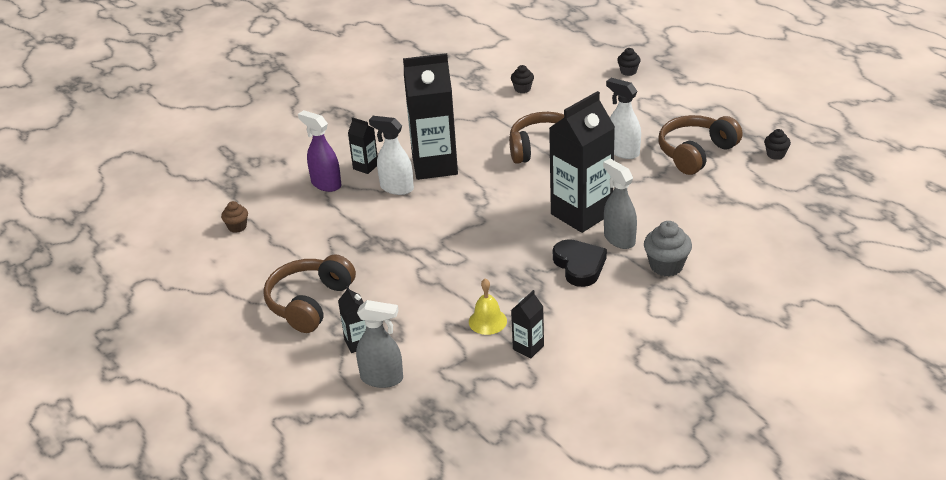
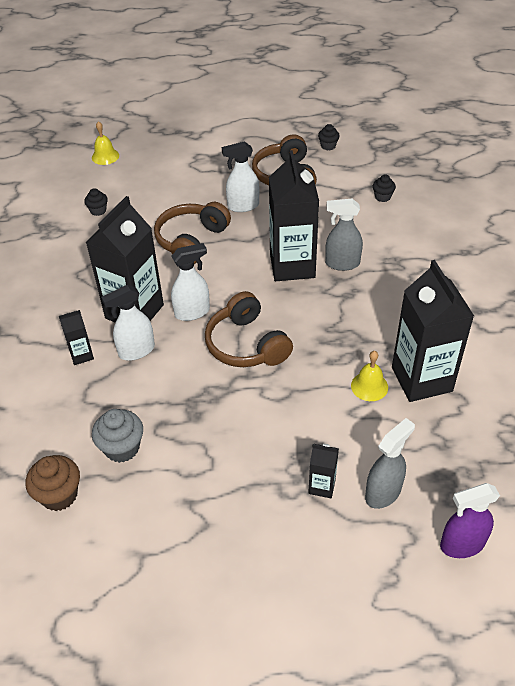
camera: 55 degrees left, 10 degrees up
(237, 227) = (59, 495): brown cupcake -> brown cupcake, size x1.66
(310, 303) = (233, 494): brown headphones -> brown headphones (246, 344)
(326, 184) = (73, 395): purple spray bottle -> purple spray bottle (461, 544)
(466, 192) = (192, 312): none -> white spray bottle
(528, 347) = (421, 379): black carton -> black carton, size x2.22
(579, 265) = (352, 300): black heart -> none
(591, 55) = (105, 156): none -> yellow bell
(628, 71) = (150, 151): black cupcake -> black cupcake (382, 197)
(666, 266) = (395, 258): grey cupcake -> grey cupcake (122, 448)

